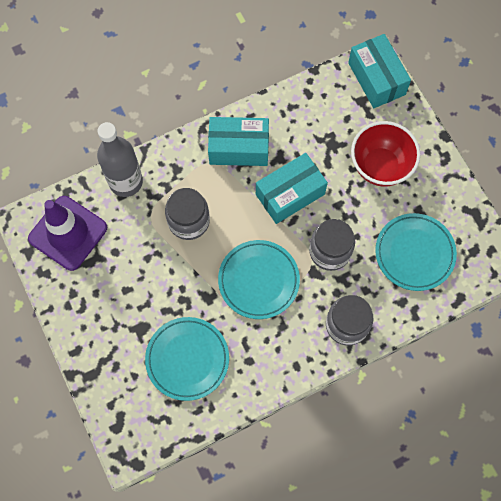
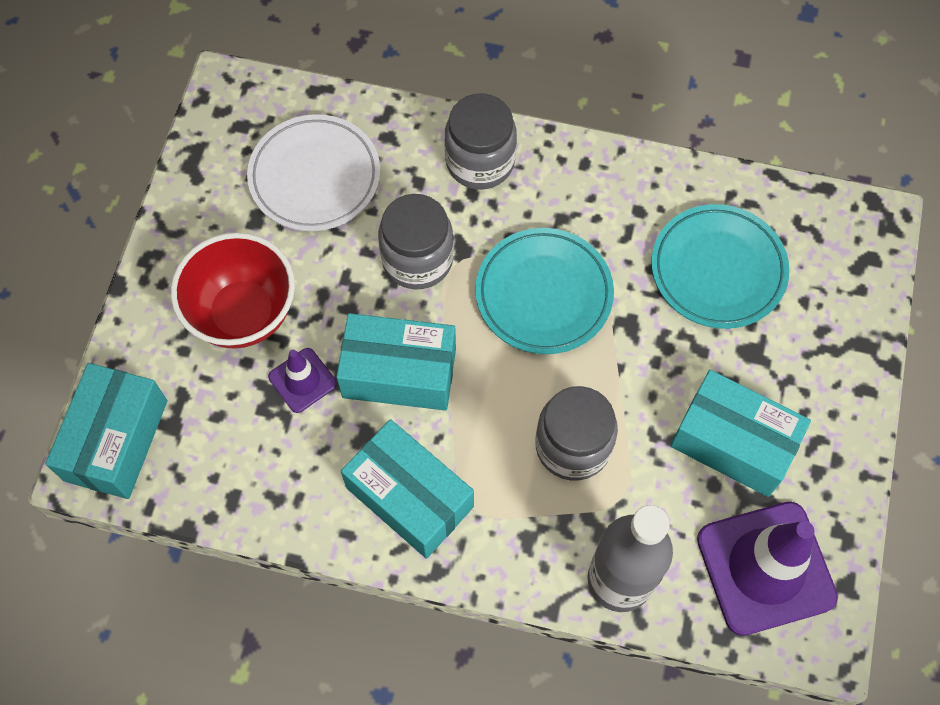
camera: 140 degrees left, 5 degrees down
(119, 277) = (733, 442): none -> turquoise box
(327, 159) = (302, 380): none -> purple traffic cone
(414, 253) = (315, 177): turquoise plate -> white plate

